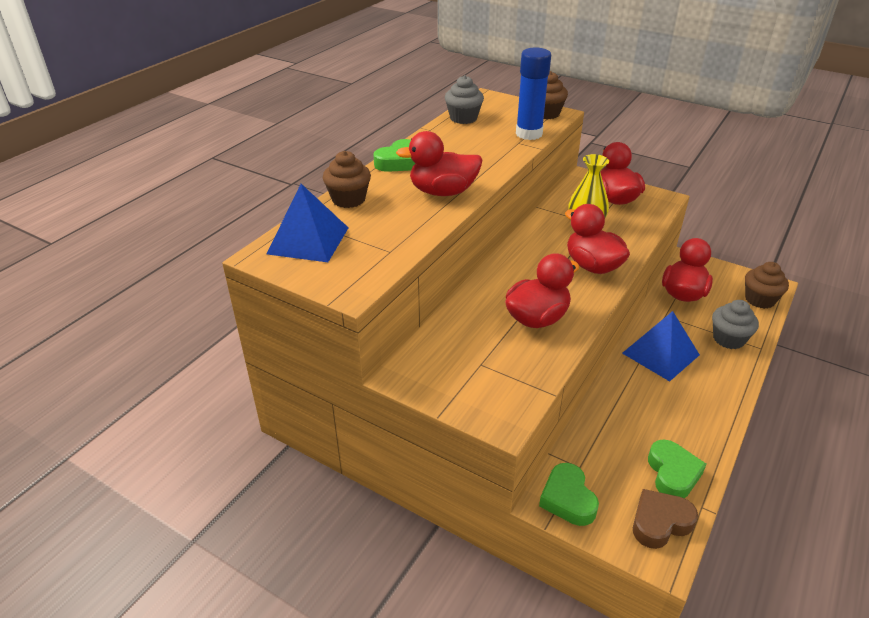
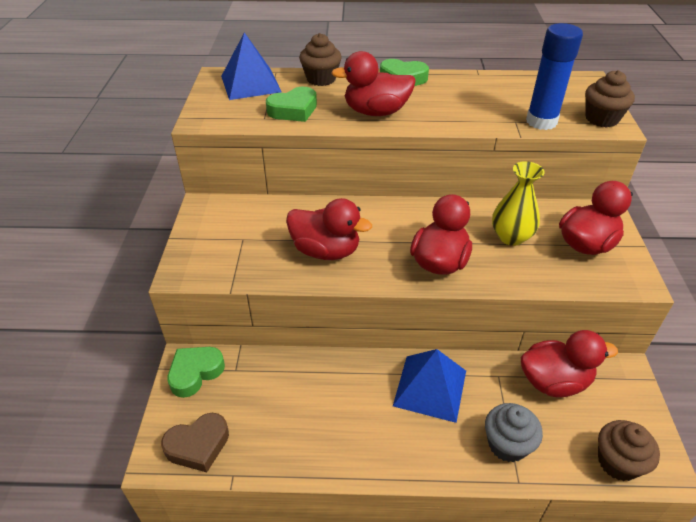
camera: 60 degrees right, 5 degrees up
(443, 192) = (376, 112): red duck -> red duck turned 60 degrees counterclockwise
(463, 118) = (523, 81): grey cupcake -> none
(660, 522) = (198, 445): brown heart -> brown heart turned 120 degrees clockwise
(673, 473) = (263, 441): green heart -> green heart (293, 110)

